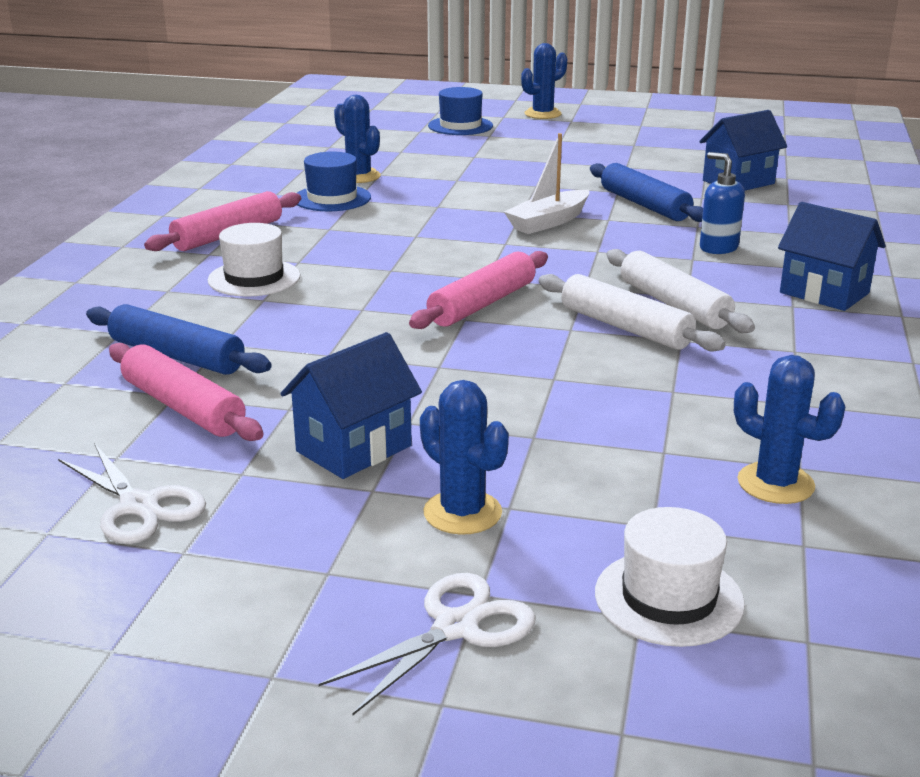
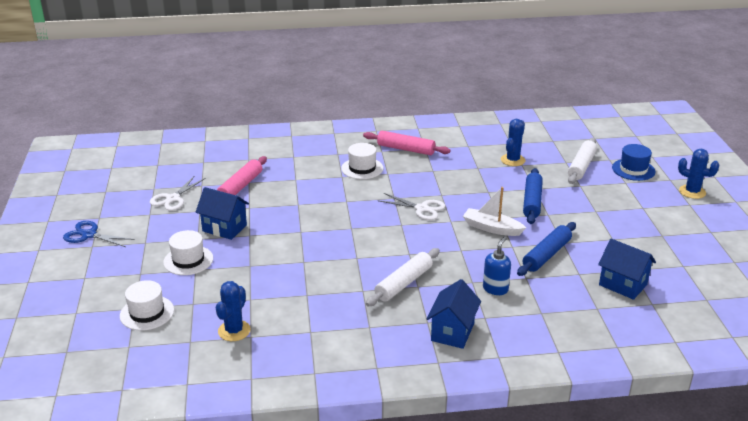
camera: 70 degrees right, 5 degrees up
(177, 356) = (280, 173): blue rolling pin -> blue rolling pin (532, 202)
(200, 678) = (89, 235): none -> blue scissors
(332, 198) = (474, 161): blue hat -> none
(455, 627) = (121, 272): white scissors -> white scissors (422, 208)
(462, 513) = (188, 260): blue cactus -> white hat
(482, 304) = (370, 229): pink rolling pin -> none
(625, 327) = (367, 272): white rolling pin -> white rolling pin (581, 166)

